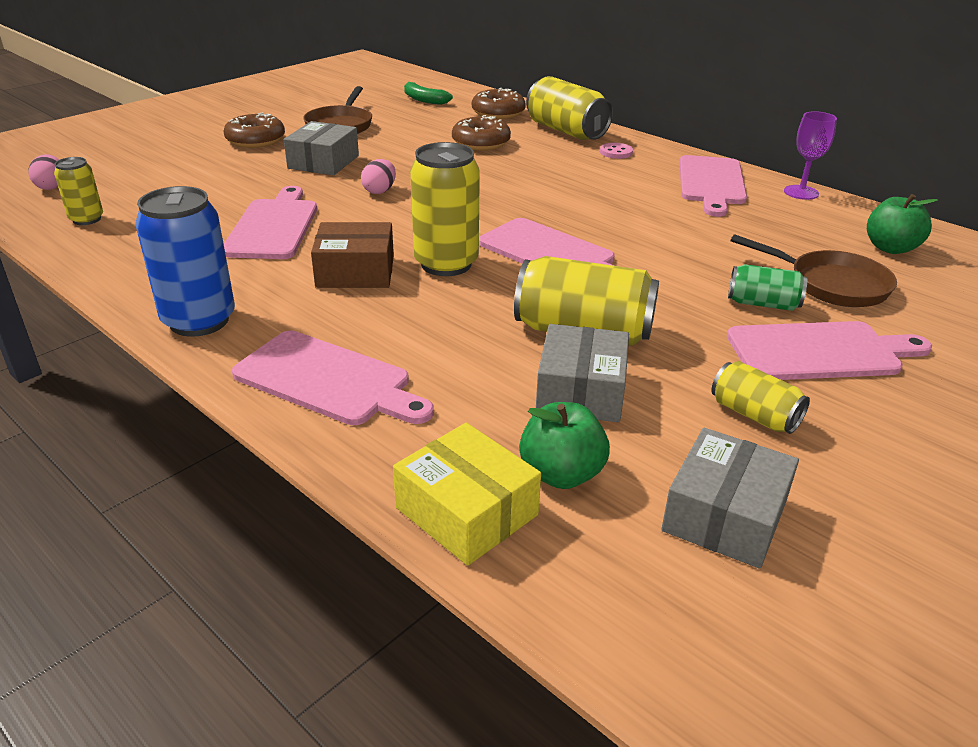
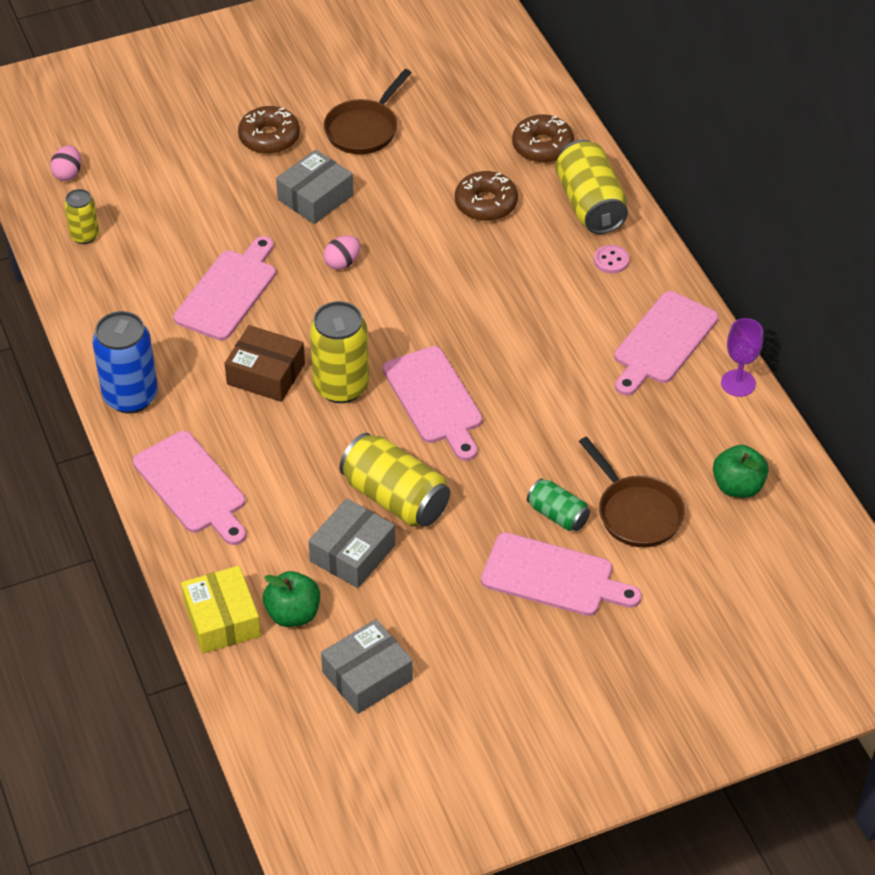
camera: 25 degrees right, 15 degrees up
(424, 100) = (479, 95): green banana -> none
(754, 415) = (452, 613): yellow can -> none

